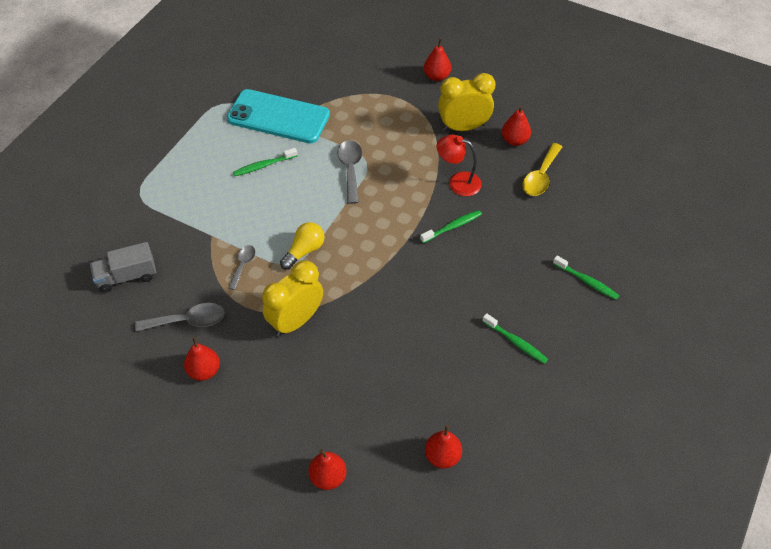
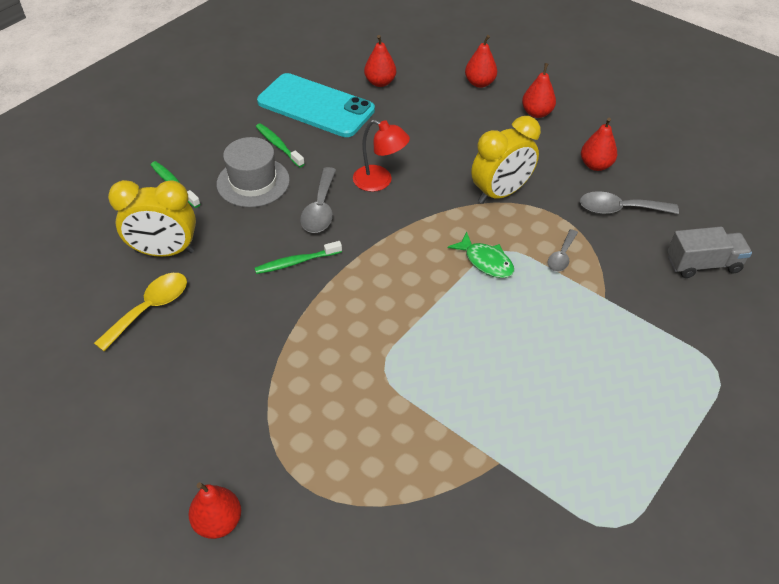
camera: 170 degrees left, 5 degrees down
(263, 165) = (538, 388): green toothbrush -> none
(278, 117) = (513, 477): turquoise phone -> turquoise phone (316, 106)
(304, 251) = (486, 261): yellow light bulb -> green fish
(350, 169) = (409, 361): grey spoon -> grey spoon (320, 209)
(458, 182) = (265, 318): red lamp -> red lamp (380, 181)
(463, 127) = (218, 405): yellow clock -> yellow clock (165, 251)
(514, 140) = (154, 369): red pear -> red pear (536, 113)
(520, 296) = (253, 182): none -> grey hat

